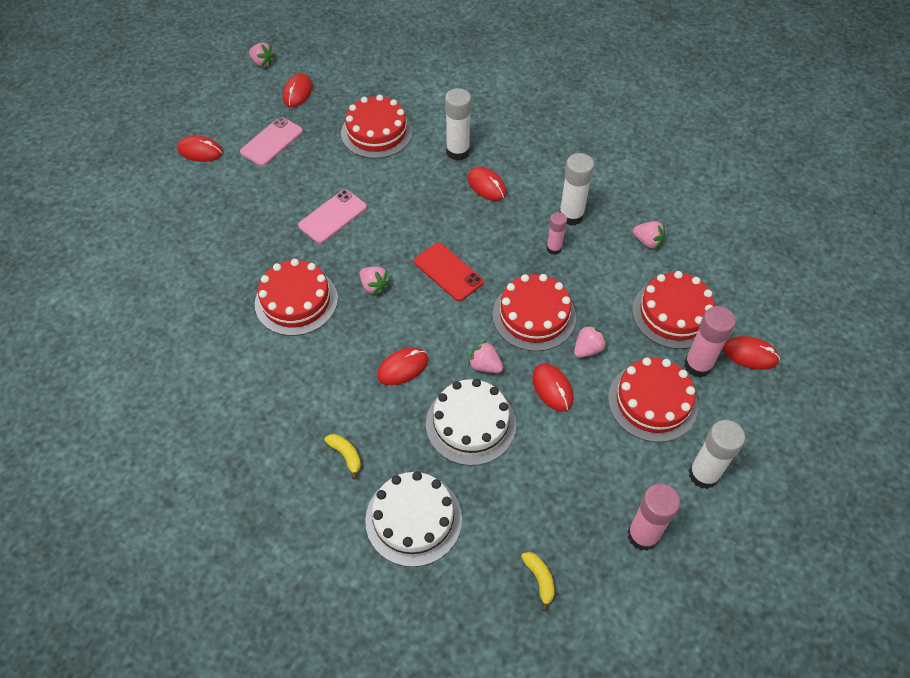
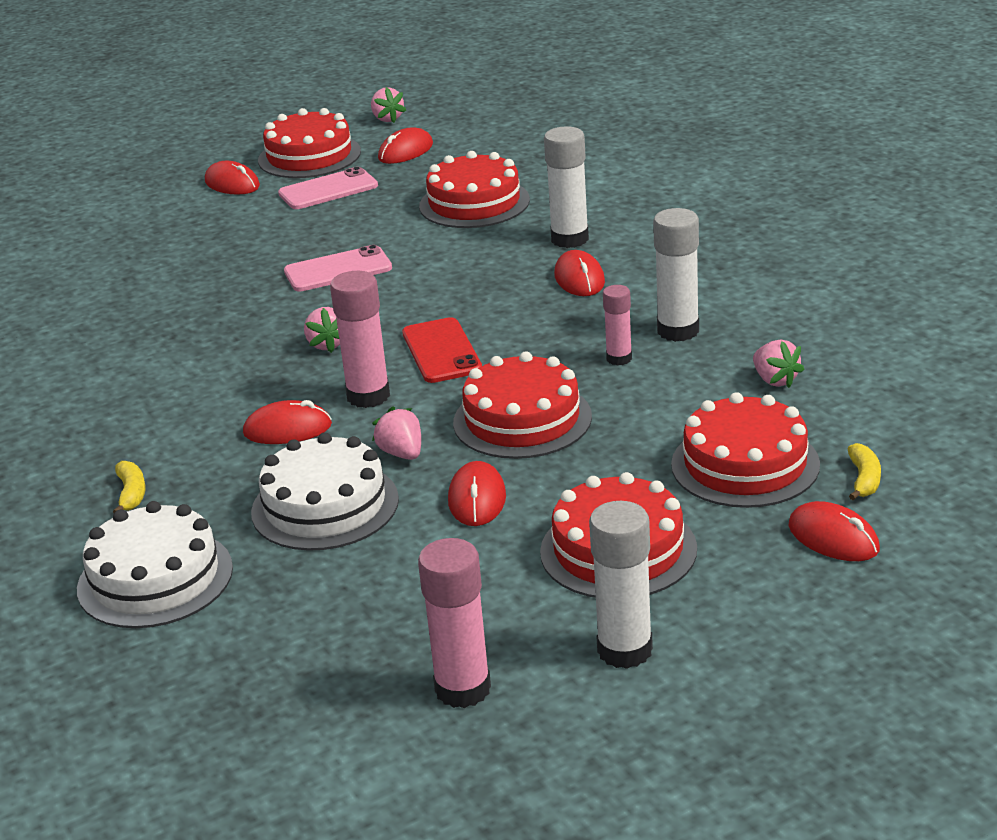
camera: 30 degrees right, 25 degrees down
(296, 301) = (214, 337): red cake -> red cake (309, 156)
(540, 579) = (264, 689): yellow banana -> yellow banana (864, 479)
(587, 349) = (570, 471): pink strawberry -> none
(698, 365) = (731, 529): pink glue stick -> pink glue stick (368, 396)

